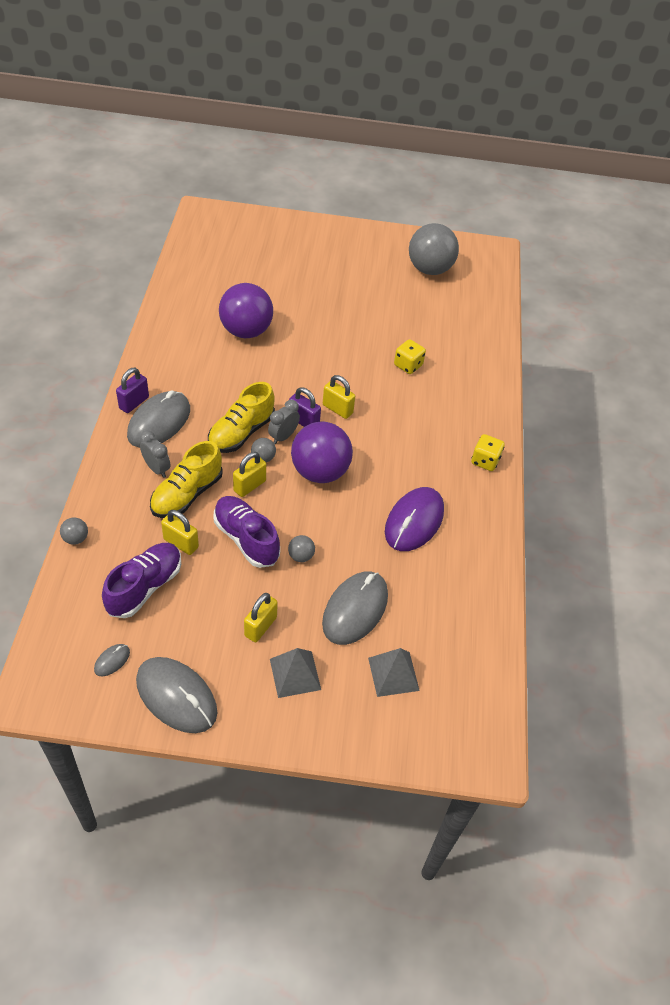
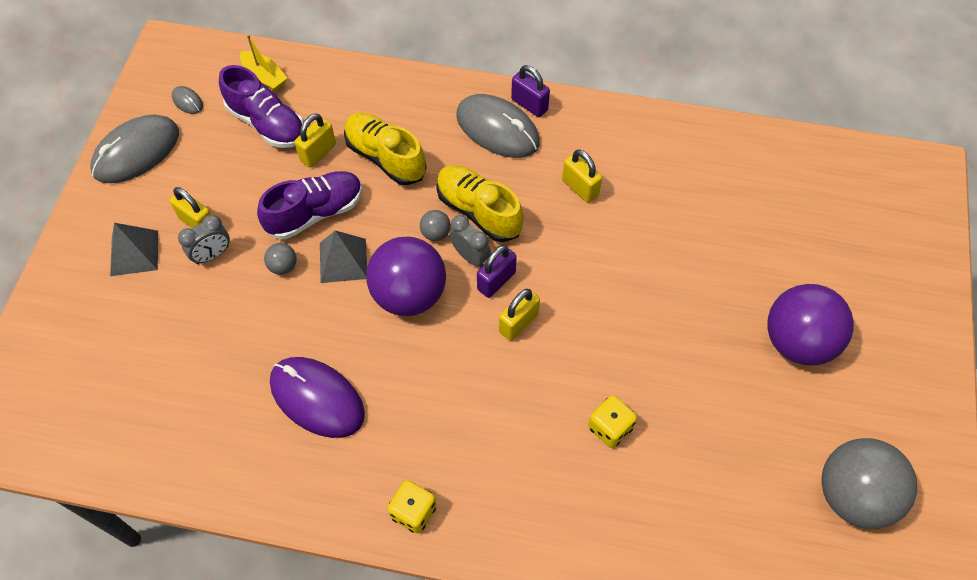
camera: 100 degrees right, 10 degrees up
(76, 538) = (337, 65): grey ball -> none
(84, 596) = (264, 77): none -> yellow boat
(156, 469) = (425, 129): grey clock -> grey clock (212, 255)
(246, 331) = (667, 220): purple ball -> purple ball (798, 341)
(249, 486) = (393, 218): yellow padlock -> yellow padlock (580, 188)
(355, 609) = (200, 317): grey mouse -> none
(393, 674) = (110, 349): grey pyramid -> grey pyramid (343, 260)

